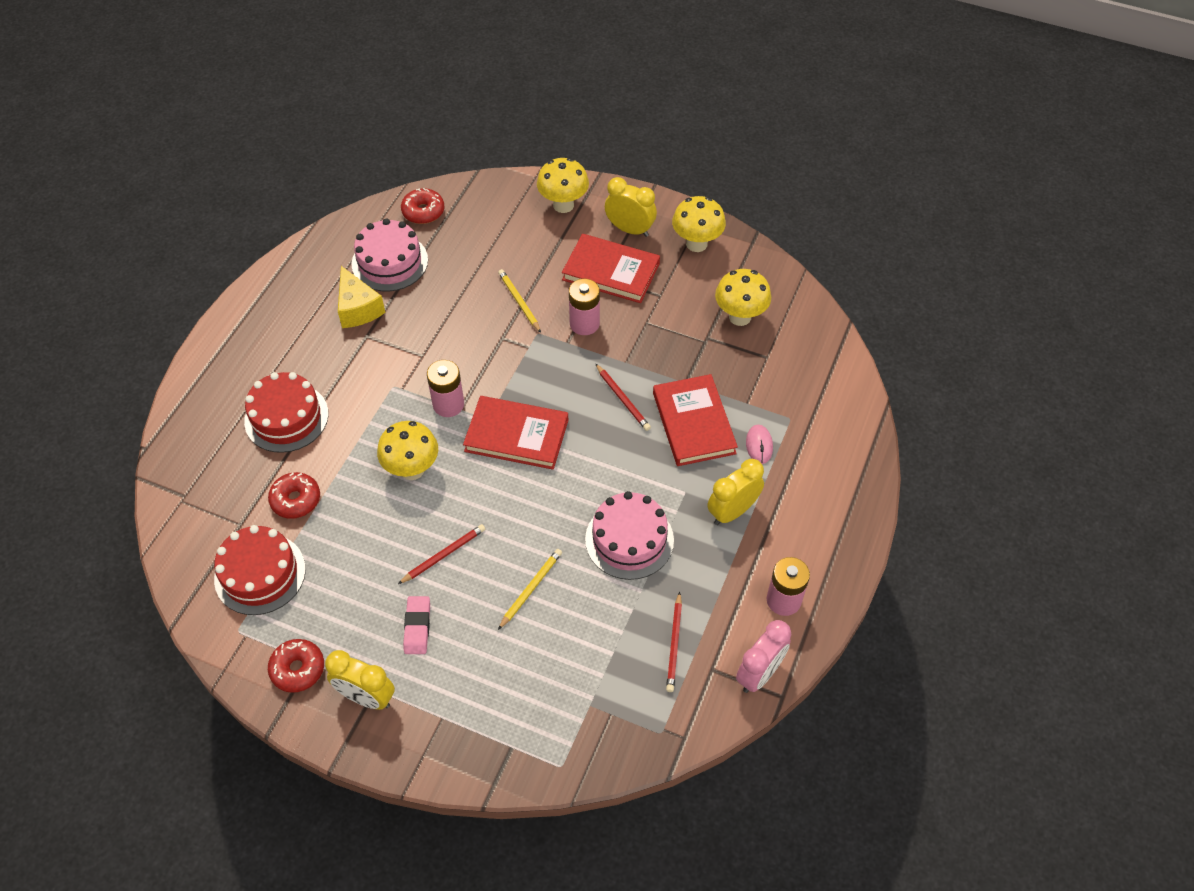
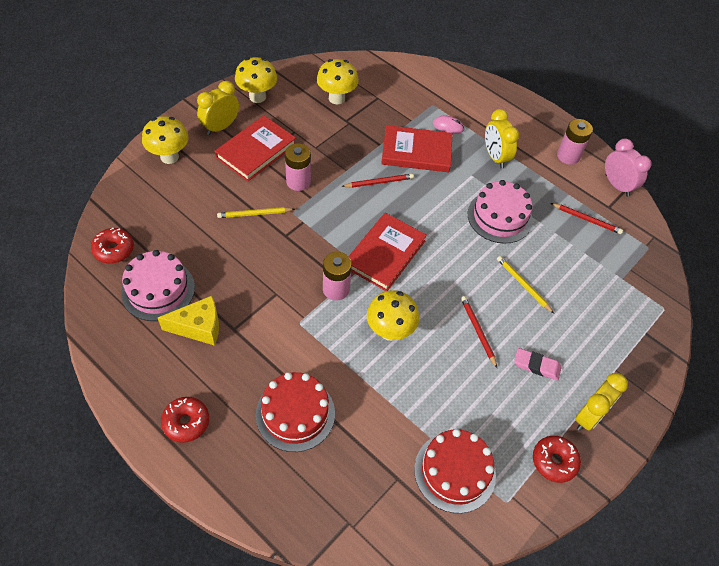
camera: 75 degrees left, 0 degrees up
(296, 500) = (388, 426): red donut -> red donut (186, 422)

